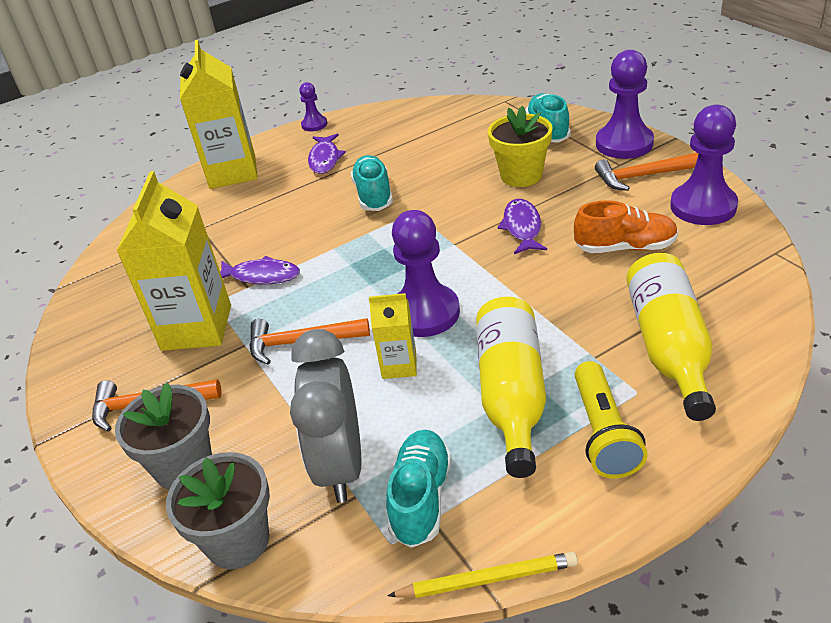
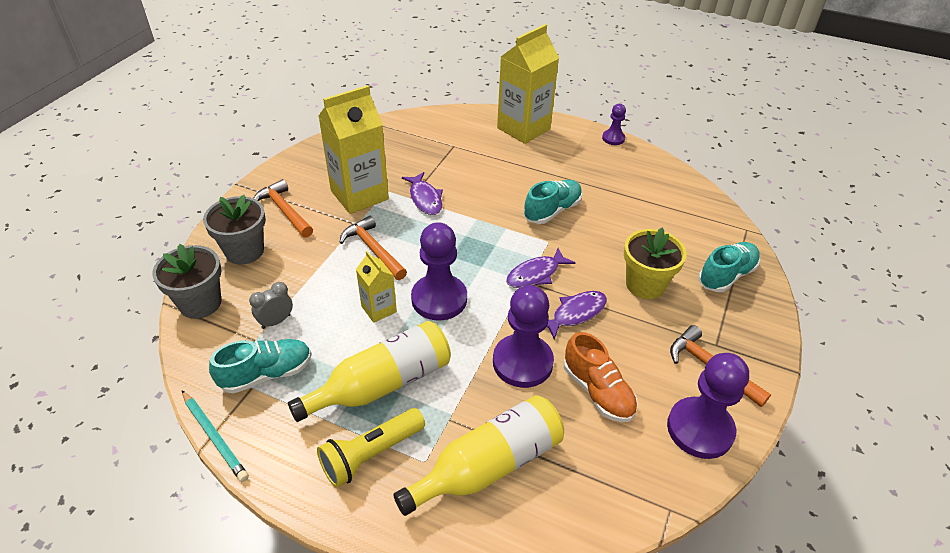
camera: 50 degrees right, 5 degrees up
(325, 159) = (575, 165): purple fish -> purple fish (536, 274)
(341, 465) = (276, 321): grey clock -> grey clock, size x0.46
(487, 579) = (214, 437): yellow pencil -> turquoise pencil
(624, 144) = (752, 336): purple pawn -> purple pawn (522, 362)

